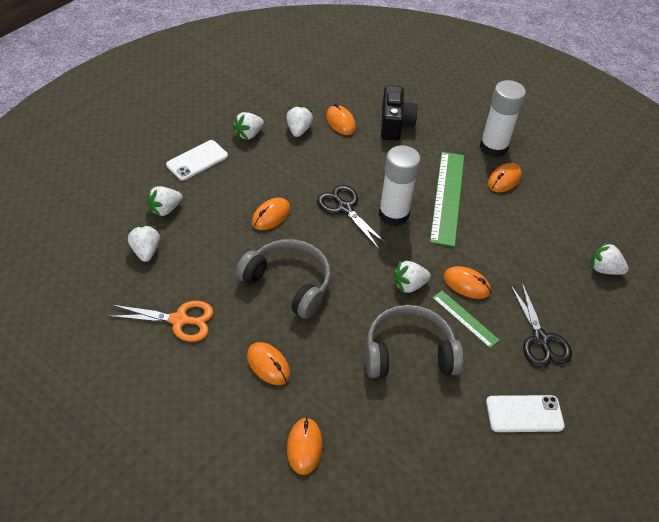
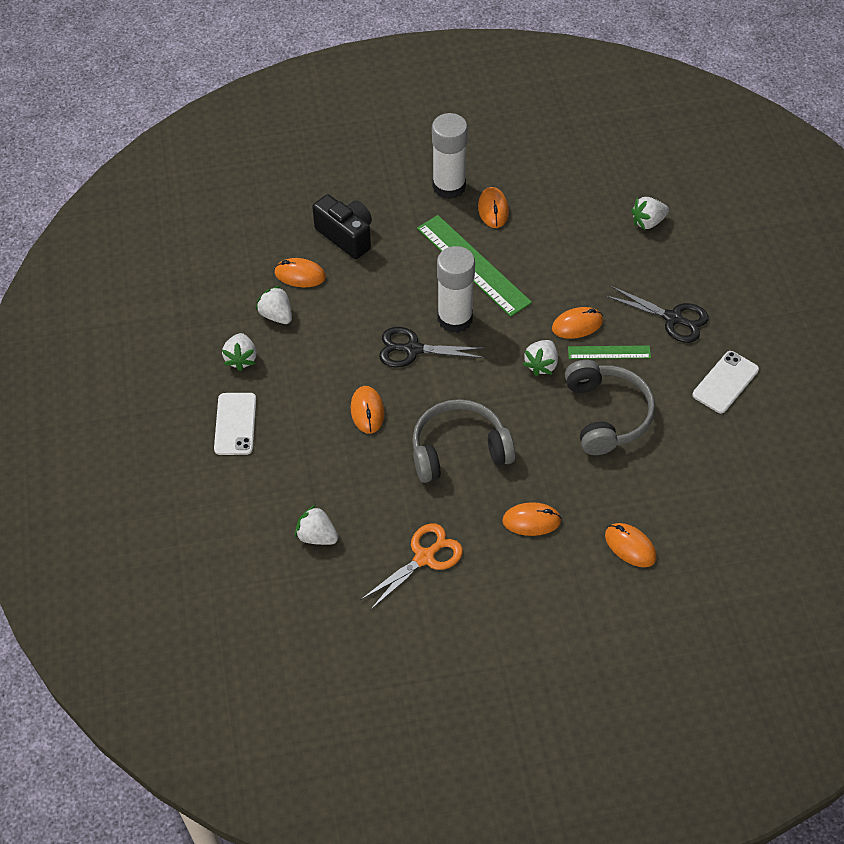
camera: 45 degrees left, 5 degrees up
(165, 209) = (277, 489): white strawberry -> none
(409, 352) = (606, 415): grey headphones -> grey headphones turned 135 degrees clockwise

